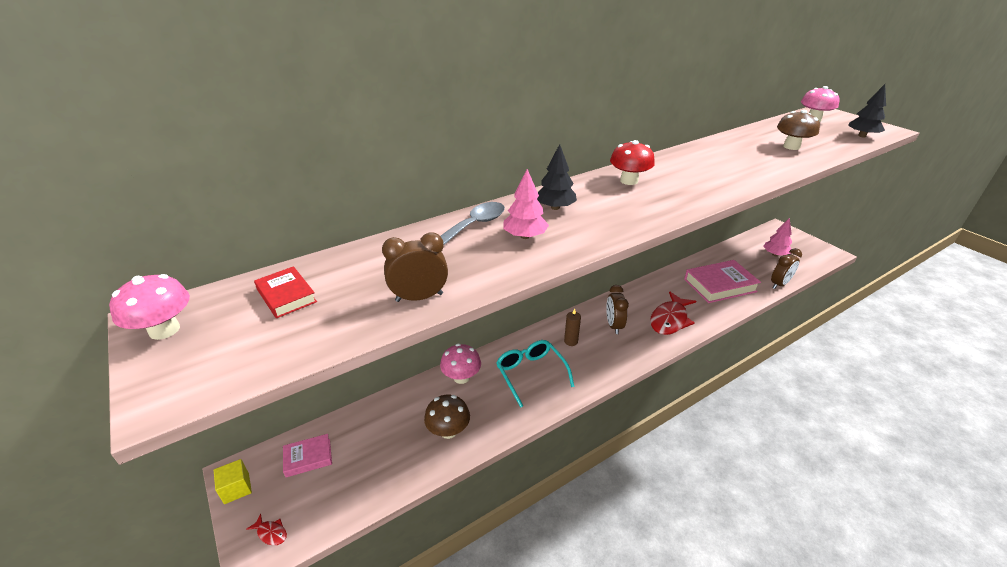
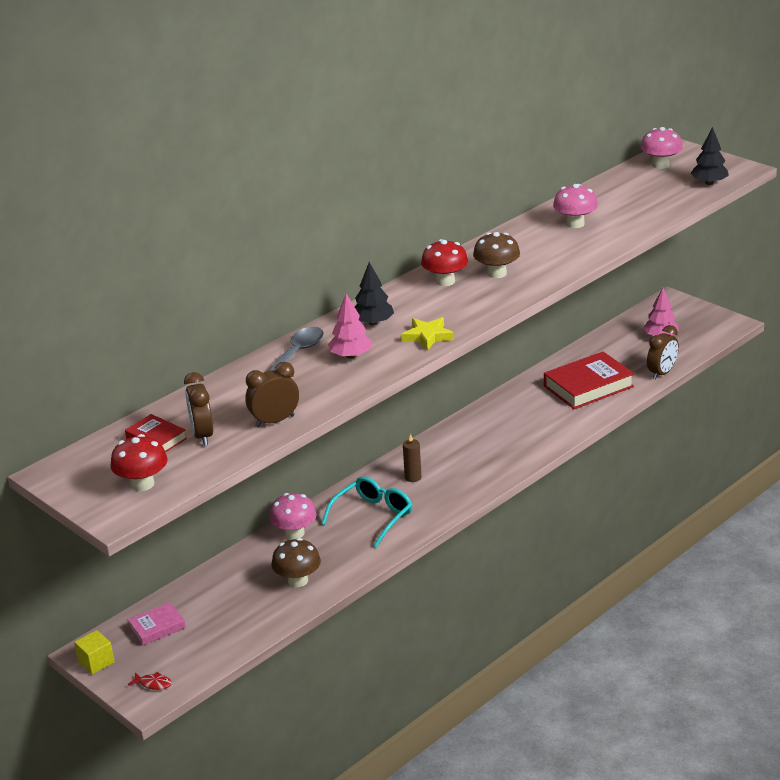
camera: 10 degrees left, 5 degrees down
(164, 330) = (72, 478): pink mushroom -> pink mushroom (575, 224)
(228, 356) = (142, 484): none -> red mushroom
(530, 373) = (373, 516): turquoise glasses -> turquoise glasses turned 75 degrees clockwise
(606, 228) = (428, 336): none -> yellow star
(613, 325) = (461, 452): brown clock -> brown clock (202, 435)
(670, 319) = (528, 435): red fish -> none
(720, 285) = (588, 386): pink book -> red book
(791, 146) = (625, 210): brown mushroom -> brown mushroom (497, 273)

